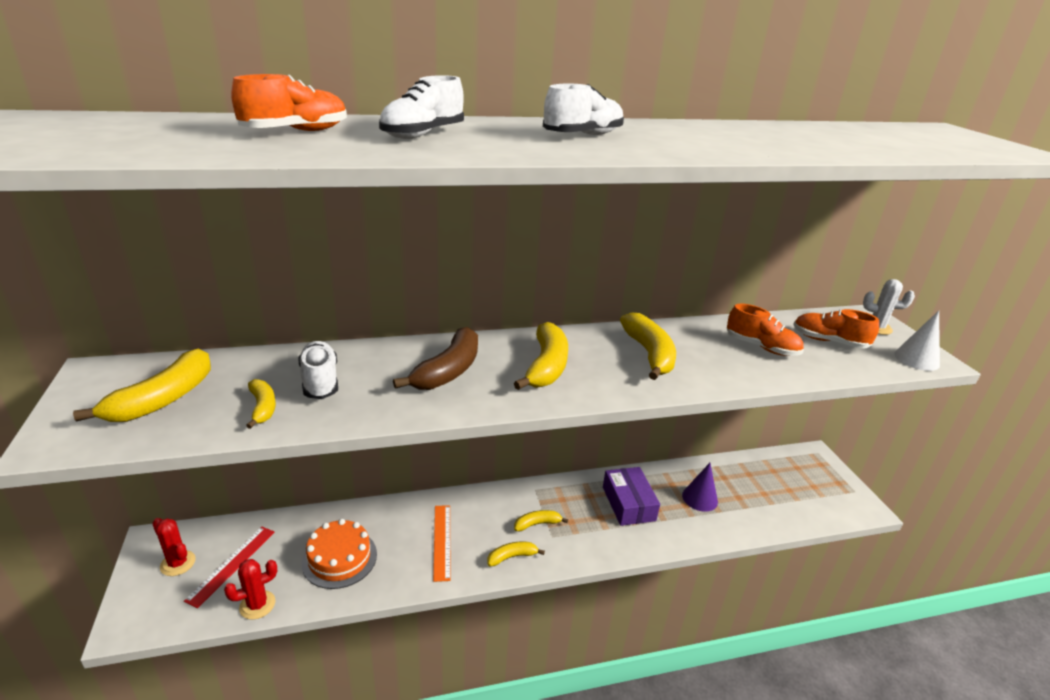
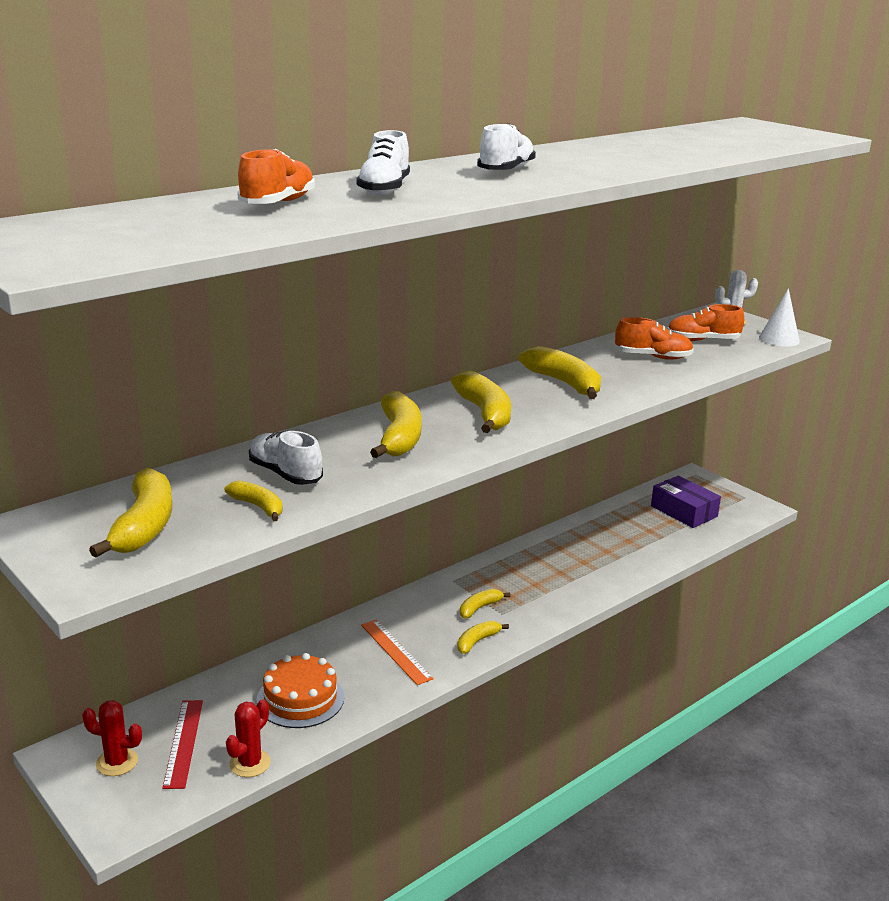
camera: 25 degrees left, 5 degrees down
(448, 371) = (399, 437): brown banana -> yellow banana
(628, 503) = (554, 565): purple box -> purple box (684, 511)
(699, 498) = (616, 541): purple cone -> none

